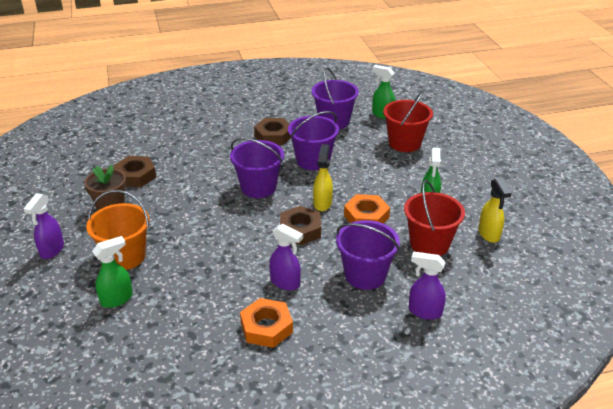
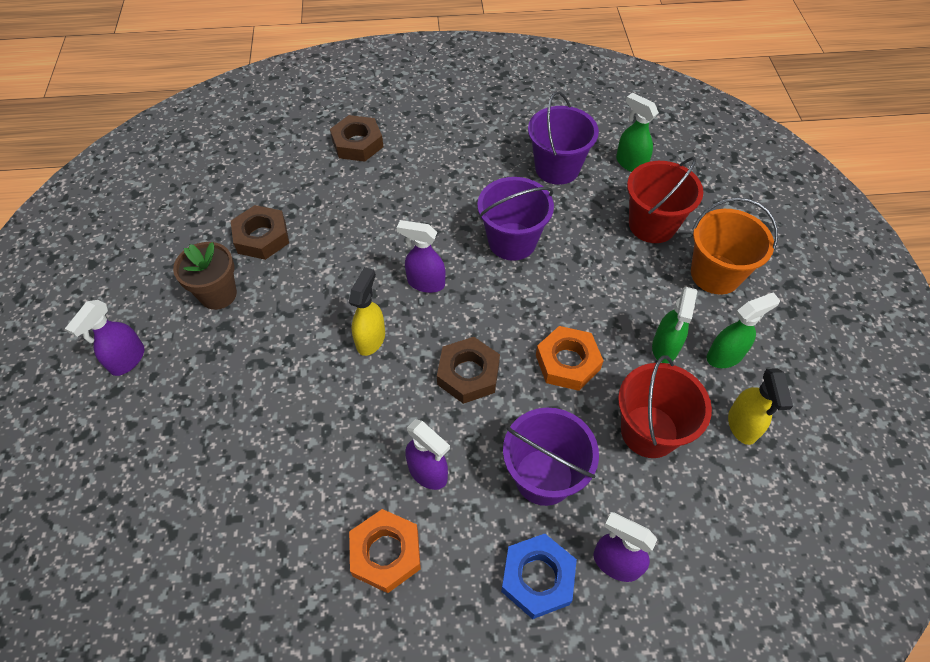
camera: 10 degrees right, 20 degrees up
(117, 299) = (195, 464): green spray bottle -> green spray bottle (725, 356)
(125, 256) = (220, 387): orange bucket -> orange bucket (715, 274)
(258, 187) = (425, 283): purple bucket -> purple spray bottle
(273, 136) = (465, 185): brown nut -> brown nut (357, 143)
(322, 203) = (509, 327): yellow spray bottle -> yellow spray bottle (371, 339)
(374, 326) = (537, 578): none -> blue nut

